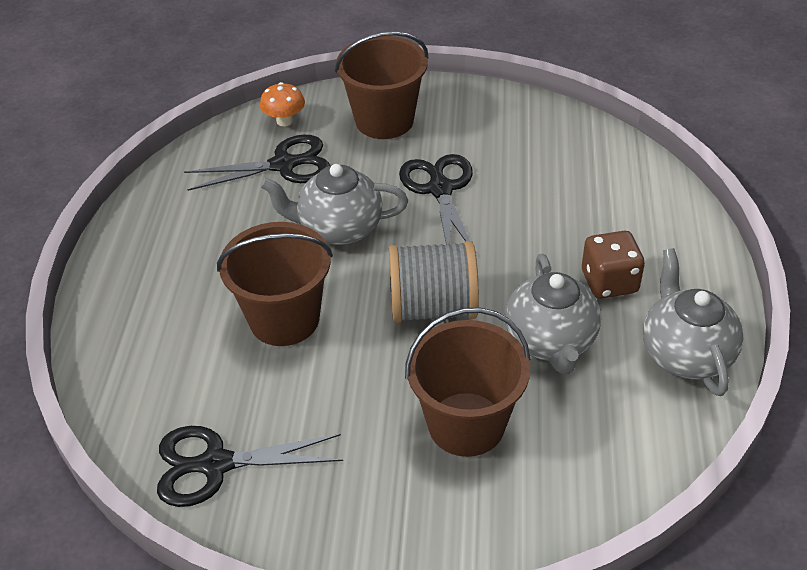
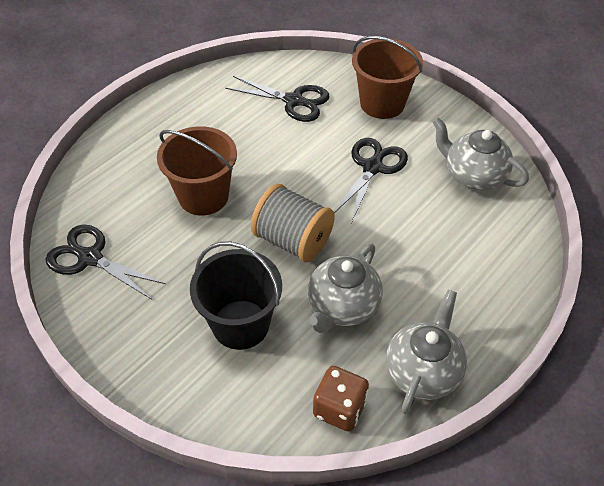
camera: 35 degrees right, 5 degrees up
(284, 121) = (321, 73): orange mushroom -> none
(338, 228) = (286, 158): grey teapot -> grey teapot (473, 176)
(466, 424) = (241, 324): brown bucket -> black bucket
(609, 282) = (421, 292): brown dice -> brown dice (339, 408)

